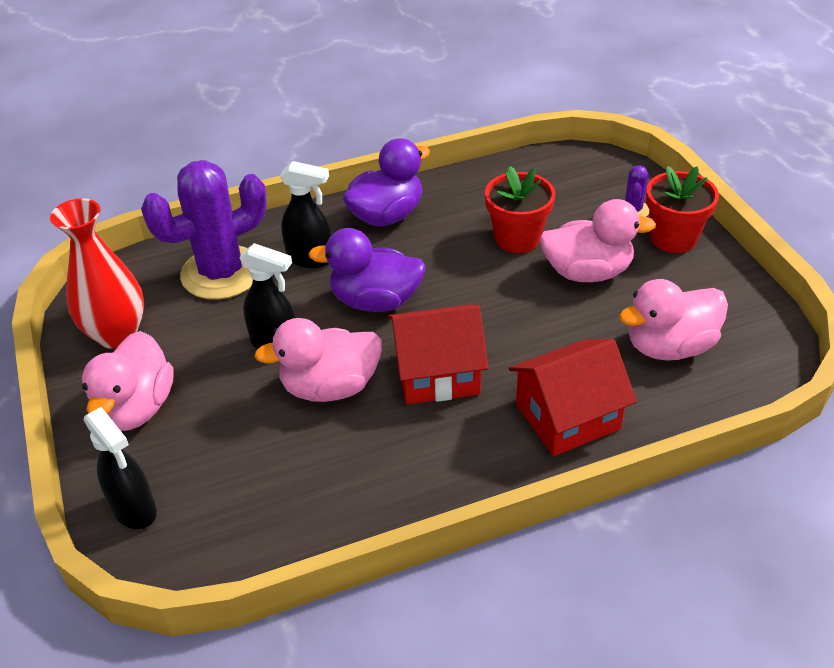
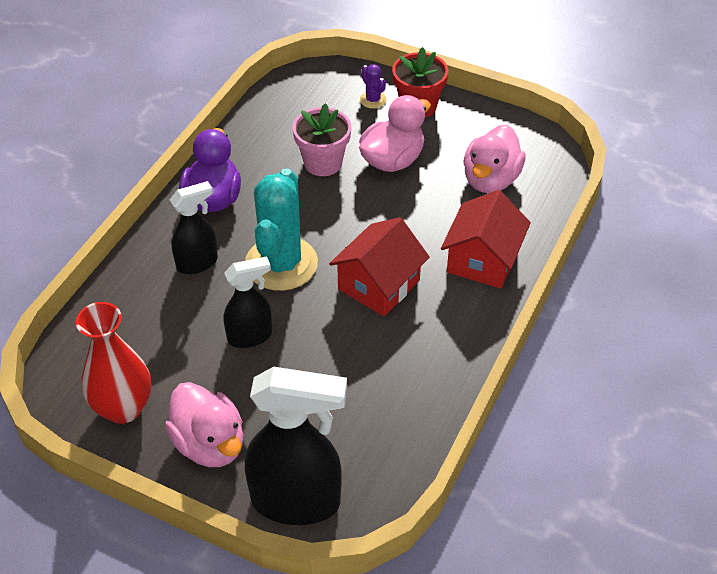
camera: 45 degrees left, 5 degrees up
(134, 510) = (297, 501): black spray bottle -> black spray bottle, size x1.75
(221, 273) = (144, 314): purple cactus -> none
(330, 387) = (323, 339): pink duck -> none
(375, 301) = (281, 264): purple duck -> turquoise cactus
(517, 238) = (323, 163): red flower pot -> pink flower pot

